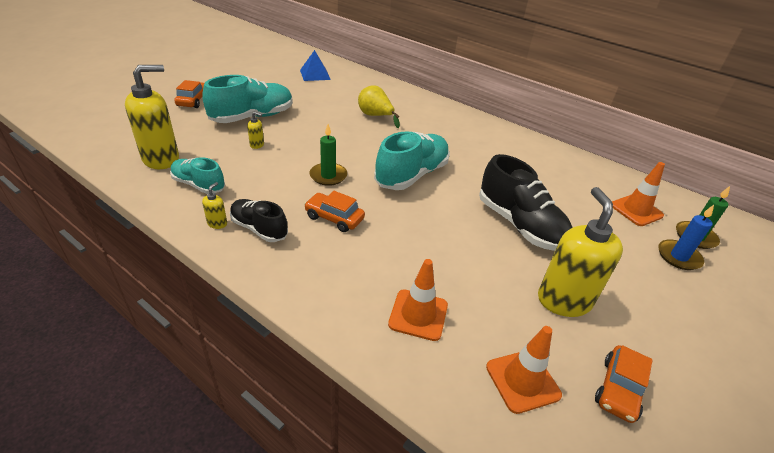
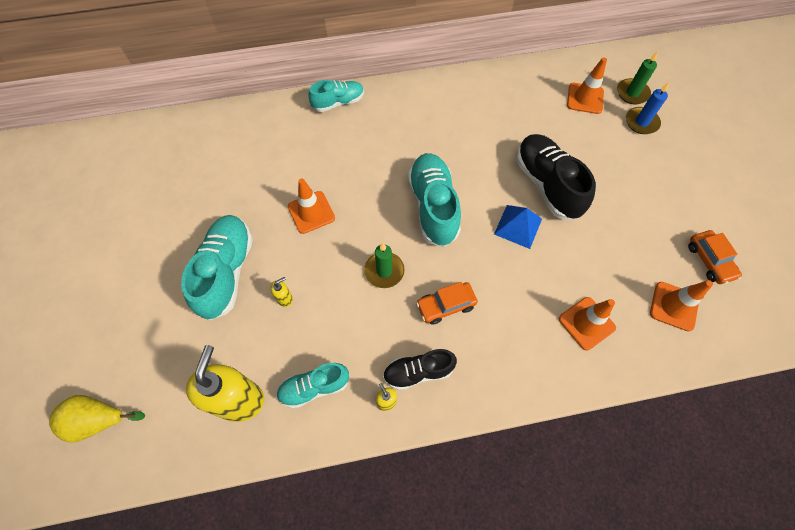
camera: 45 degrees left, 25 degrees up
(193, 100) = (138, 310): orange car -> none
(315, 74) = (186, 158): blue pyramid -> blue pyramid (518, 226)
(335, 128) = (311, 212): none -> orange traffic cone
(375, 116) = (318, 164): yellow pear -> yellow pear (98, 420)
(432, 104) = (338, 102): none -> turquoise shoe
(520, 225) = (547, 185): black shoe -> black shoe turned 120 degrees counterclockwise
(563, 300) = (631, 225): yellow soap dispenser -> none

